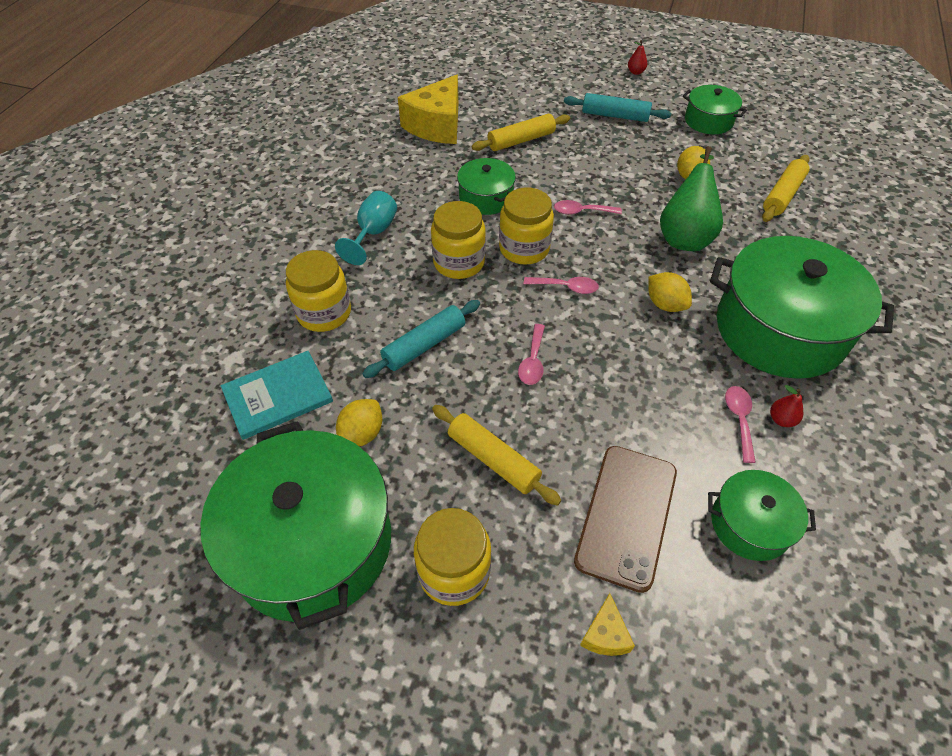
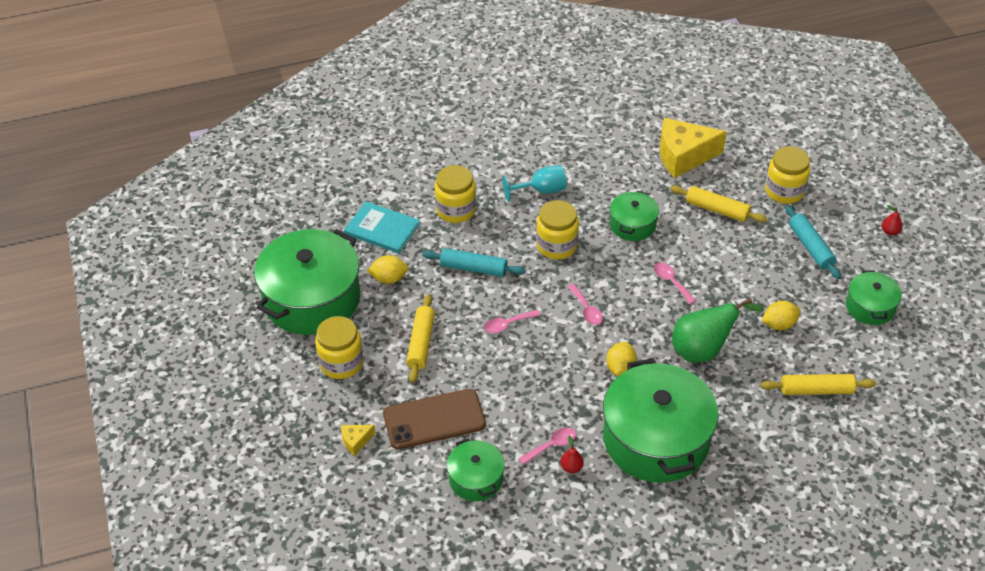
camera: 55 degrees right, 5 degrees down
(524, 249) = (602, 271): yellow jar -> yellow jar (784, 191)

